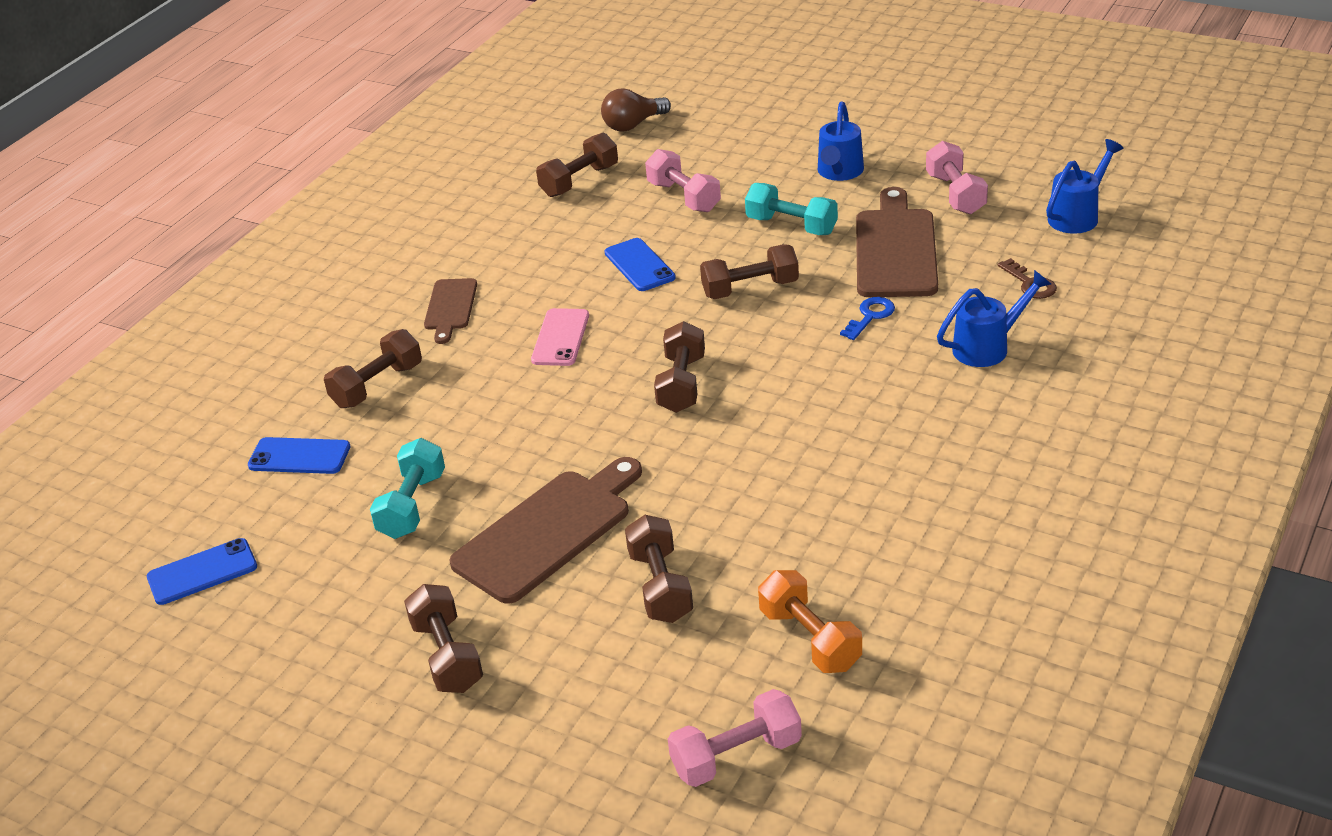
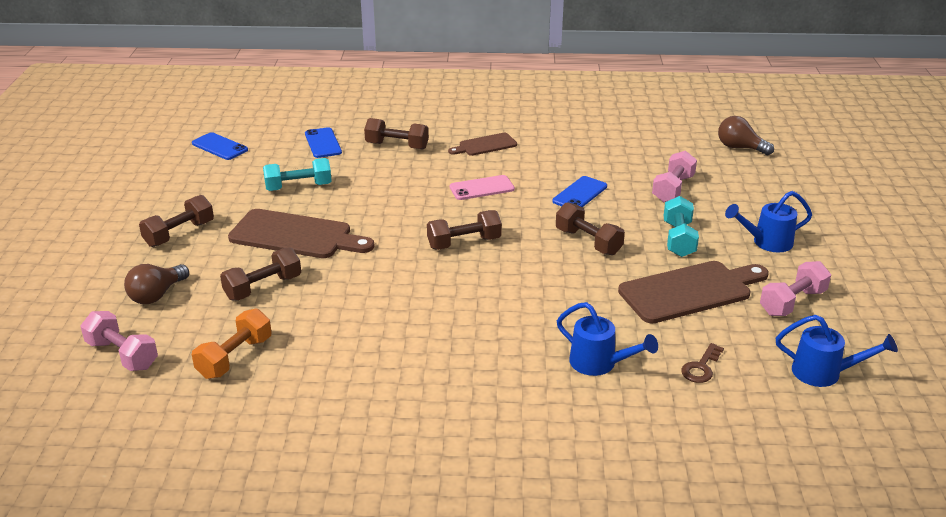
camera: 60 degrees right, 5 degrees down
(579, 181) = (654, 148): brown dumbbell -> none
(605, 701) = (157, 295): none -> brown light bulb
(870, 316) = (595, 300): blue key -> none

